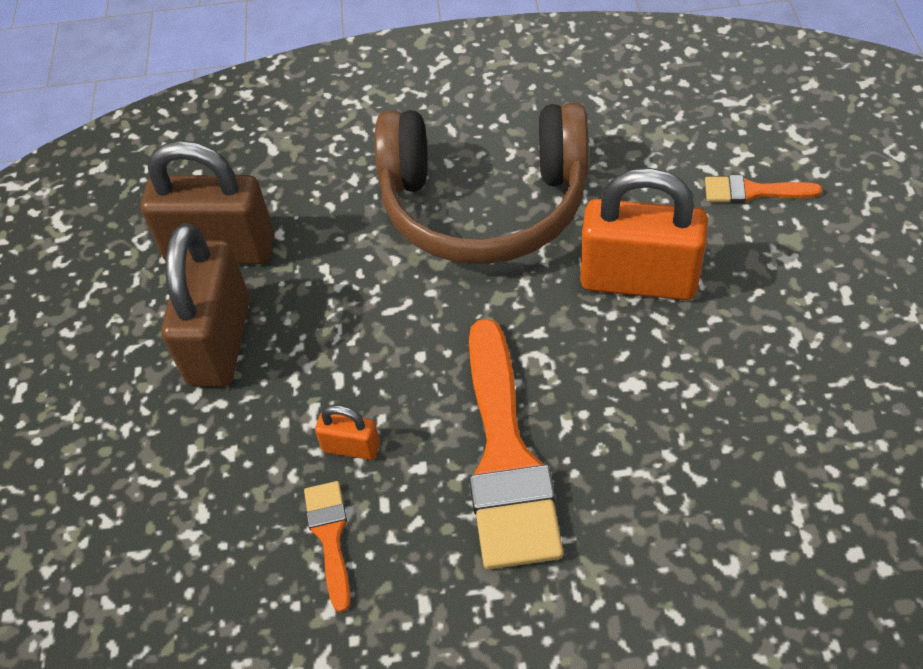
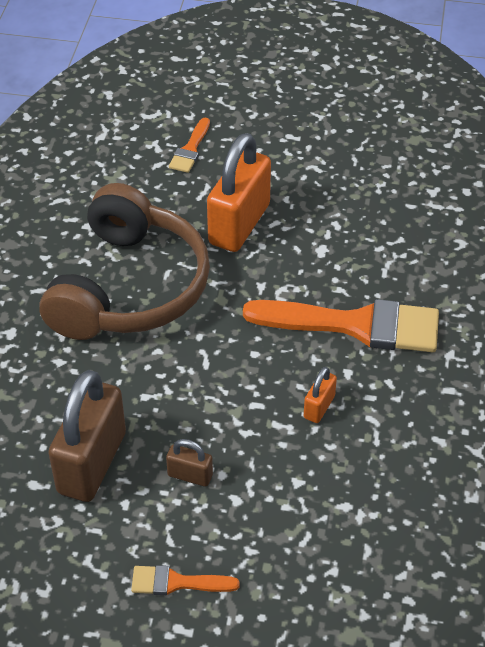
camera: 80 degrees left, 5 degrees down
(219, 341) = (190, 475): brown padlock -> brown padlock, size x0.46
(330, 537) = (387, 431): orange brush -> orange brush (177, 582)

